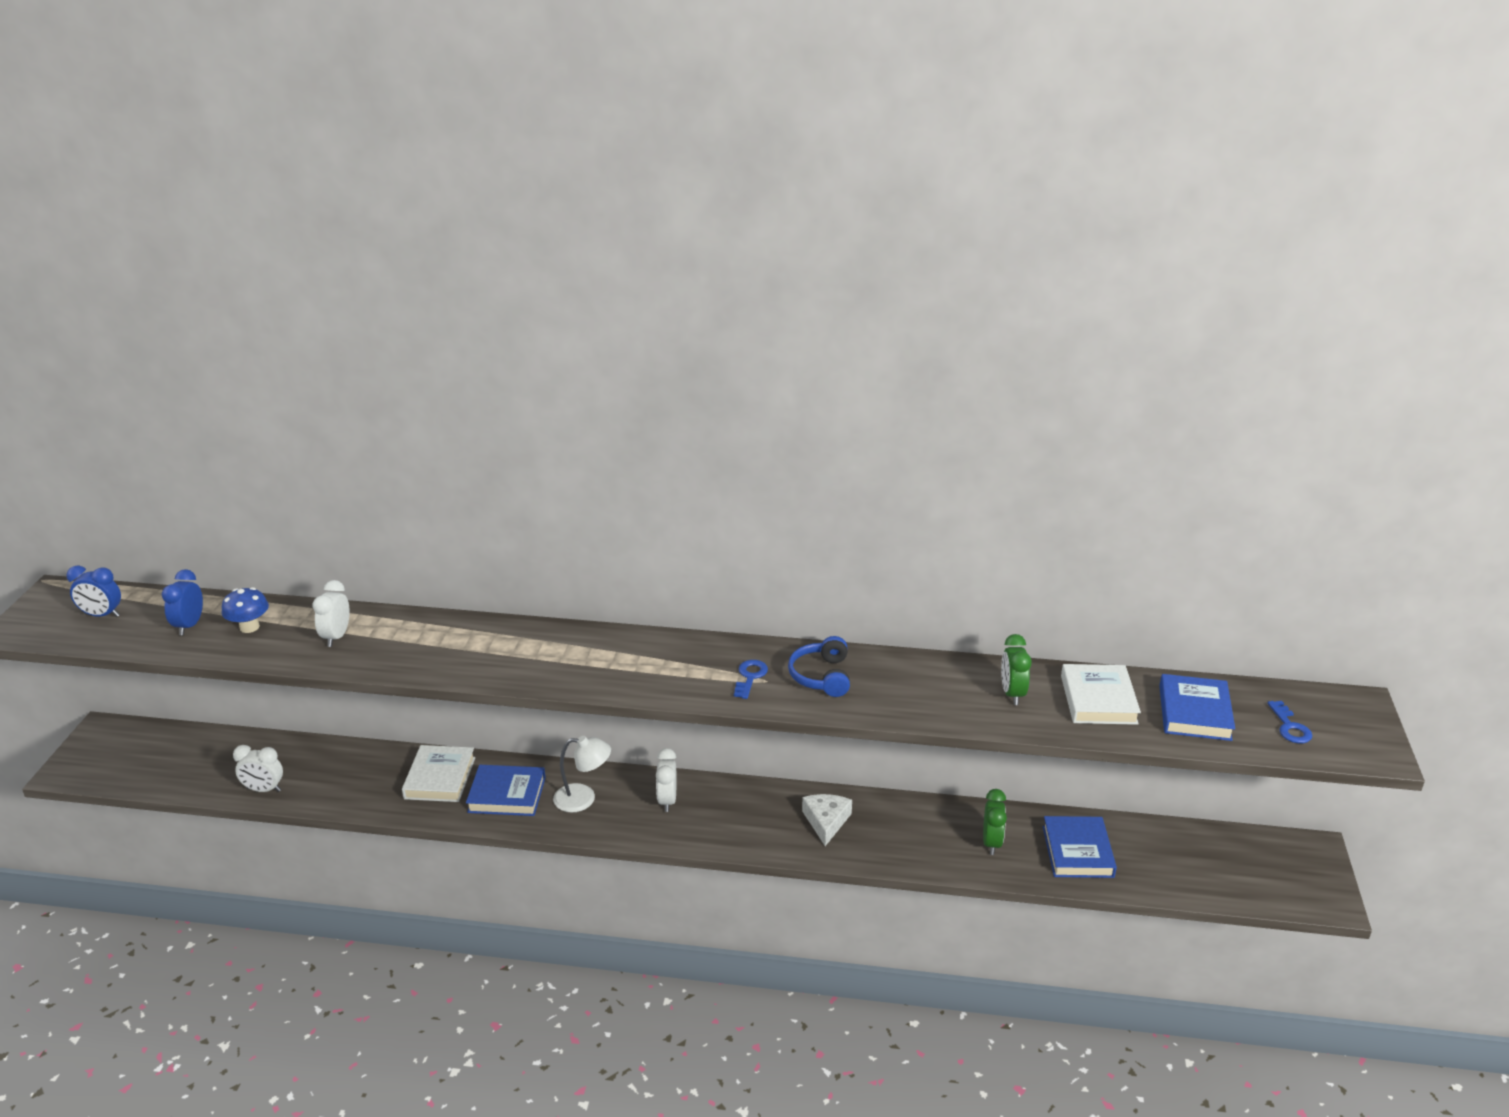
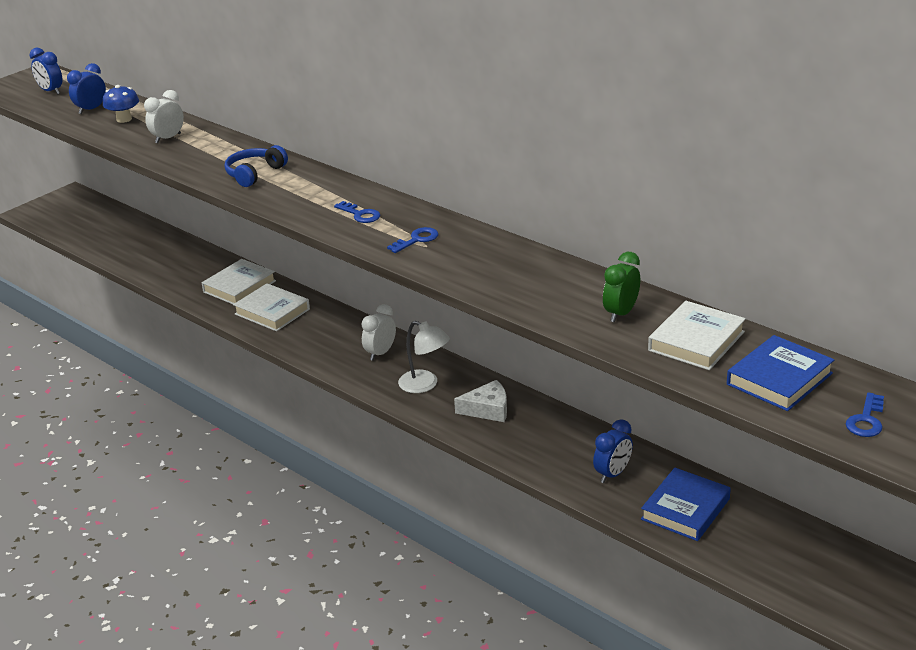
camera: 35 degrees right, 0 degrees up
(264, 789) = (125, 258): white clock -> none
(507, 795) = (272, 311): blue book -> white book
(583, 798) = (322, 331): white lamp -> white lamp (425, 385)
(662, 666) = (360, 215): none -> blue key
(821, 676) = (473, 255): blue headphones -> blue headphones (254, 173)
(826, 821) = (488, 409): white cheese -> white cheese turned 45 degrees clockwise
(991, 843) = (612, 474): green clock -> blue clock

